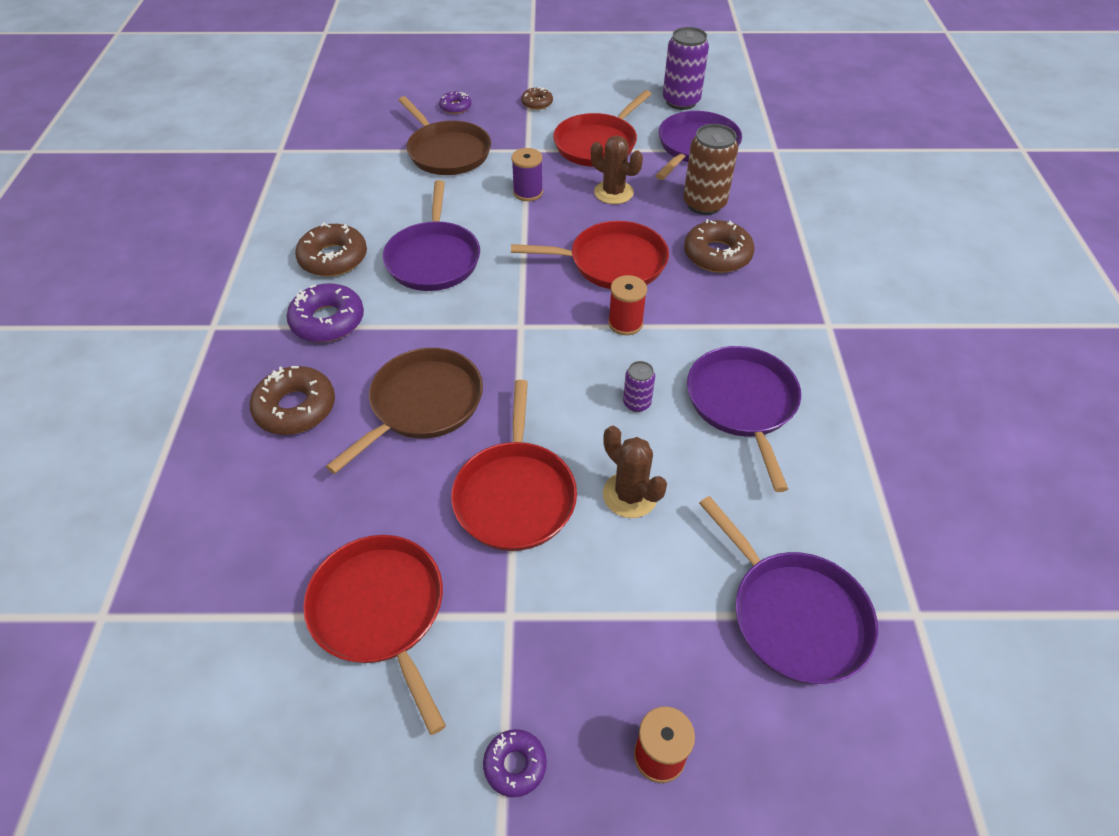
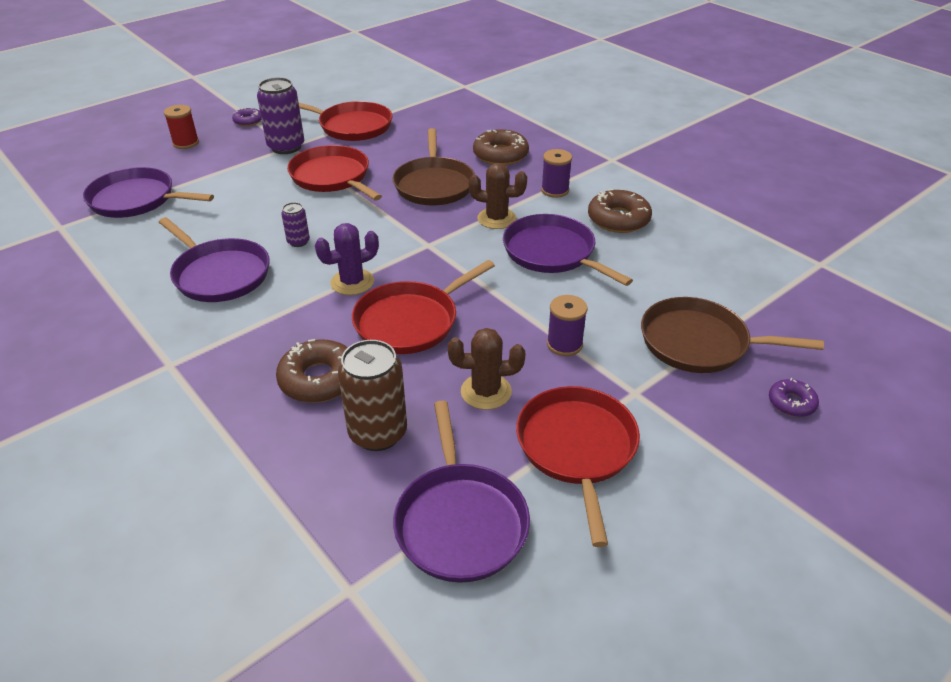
camera: 140 degrees right, 10 degrees down
(328, 321) = (555, 190): purple donut -> purple spool
(537, 103) = (728, 470): brown donut -> none
(625, 323) = (352, 282): red spool -> purple cactus
(630, 495) = (265, 202): brown cactus -> brown cactus (496, 218)
(681, 101) = (565, 612): purple can -> purple can (286, 147)

